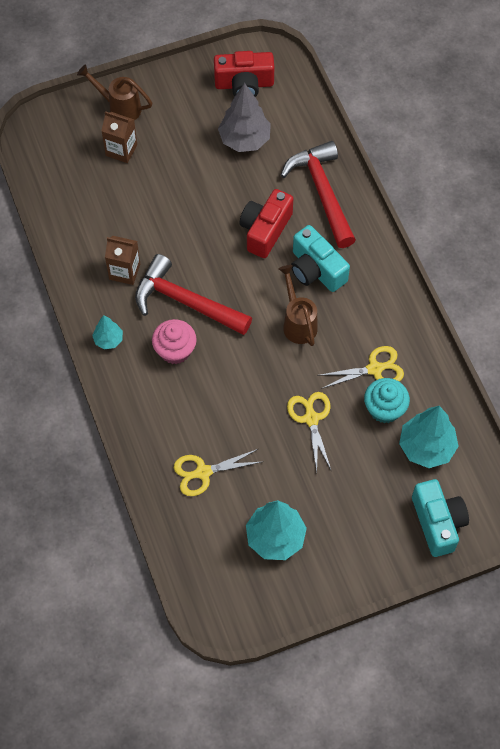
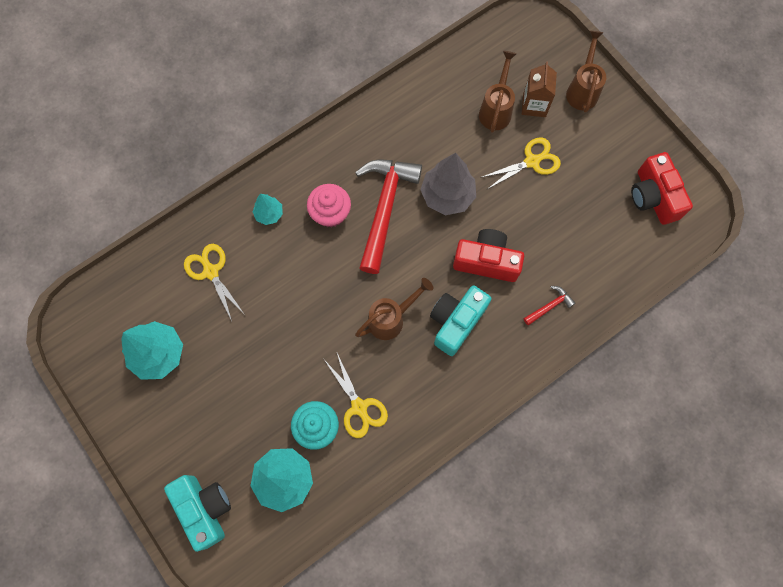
camera: 75 degrees right, 10 degrees up
(108, 340) = (326, 152): turquoise tree -> turquoise tree (269, 214)
(114, 182) = (496, 109): none -> brown watering can
(124, 271) = (401, 146): brown carton -> none
(244, 139) = (586, 214): grey tree -> grey tree (447, 195)
(311, 418) = (289, 357): yellow scissors -> yellow scissors (532, 161)
(322, 192) = (550, 306): red hammer -> red hammer, size x0.42
(438, 522) = (204, 509): turquoise camera -> turquoise camera turned 90 degrees counterclockwise

